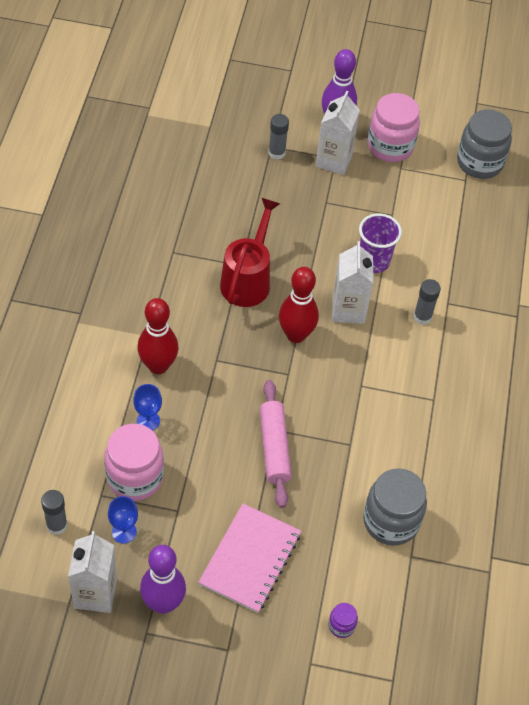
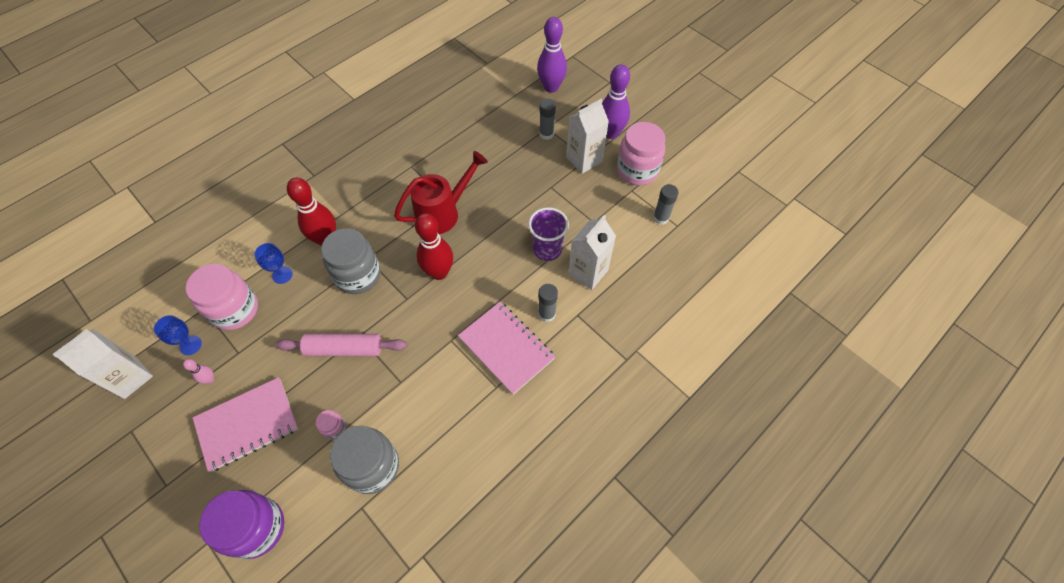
camera: 40 degrees right, 5 degrees up
(56, 525) = (157, 312): grey glue stick -> grey glue stick (661, 218)
(163, 603) = (162, 416): purple bowling pin -> purple bowling pin (551, 87)
(175, 547) = (210, 379): none -> pink bowling pin
(274, 448) = (344, 349): pink rolling pin -> pink rolling pin turned 60 degrees clockwise
(330, 514) = (335, 428): none -> pink jar
(341, 626) = (257, 528): purple jar -> purple jar, size x2.21
(348, 309) = (494, 275): white carton -> white carton (588, 272)
(414, 364) = (506, 348): none -> pink notebook
(479, 163) = (700, 218): grey jar -> grey jar (358, 275)

